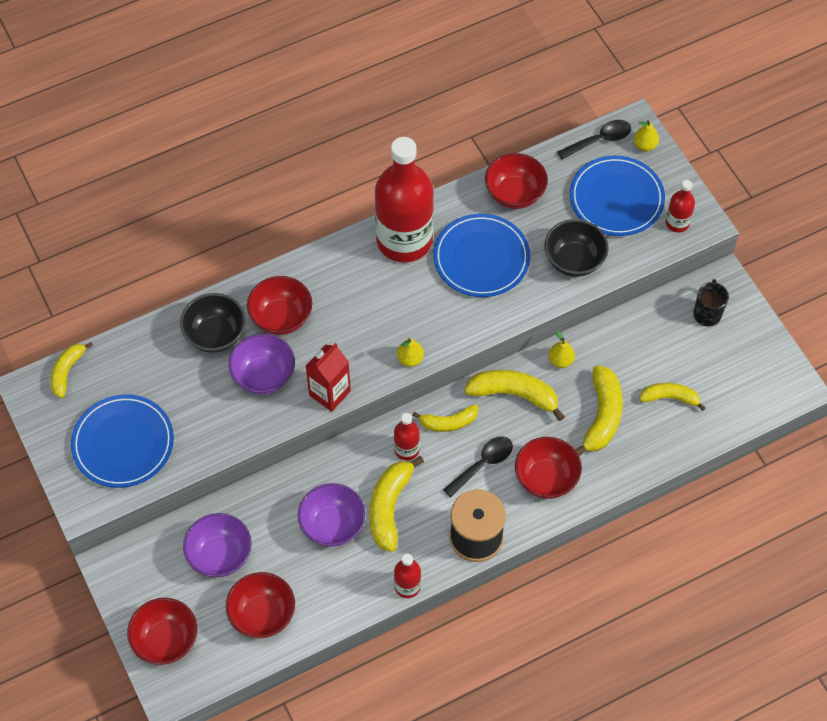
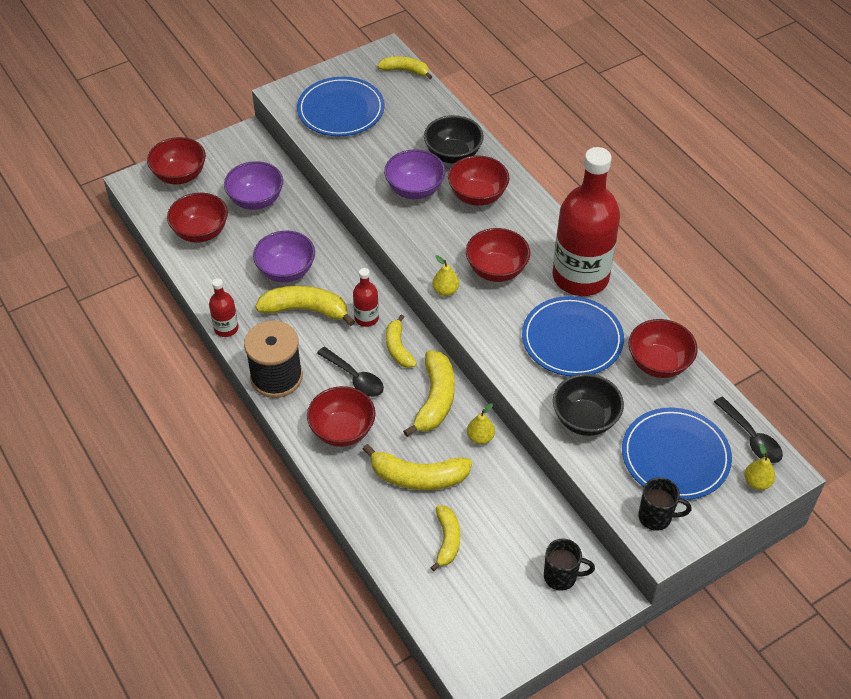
camera: 85 degrees right, 10 degrees down
(329, 393) = (402, 235): red carton -> none
(387, 311) = (496, 270): none -> red bowl
(677, 223) = (656, 517): red bottle -> black mug

